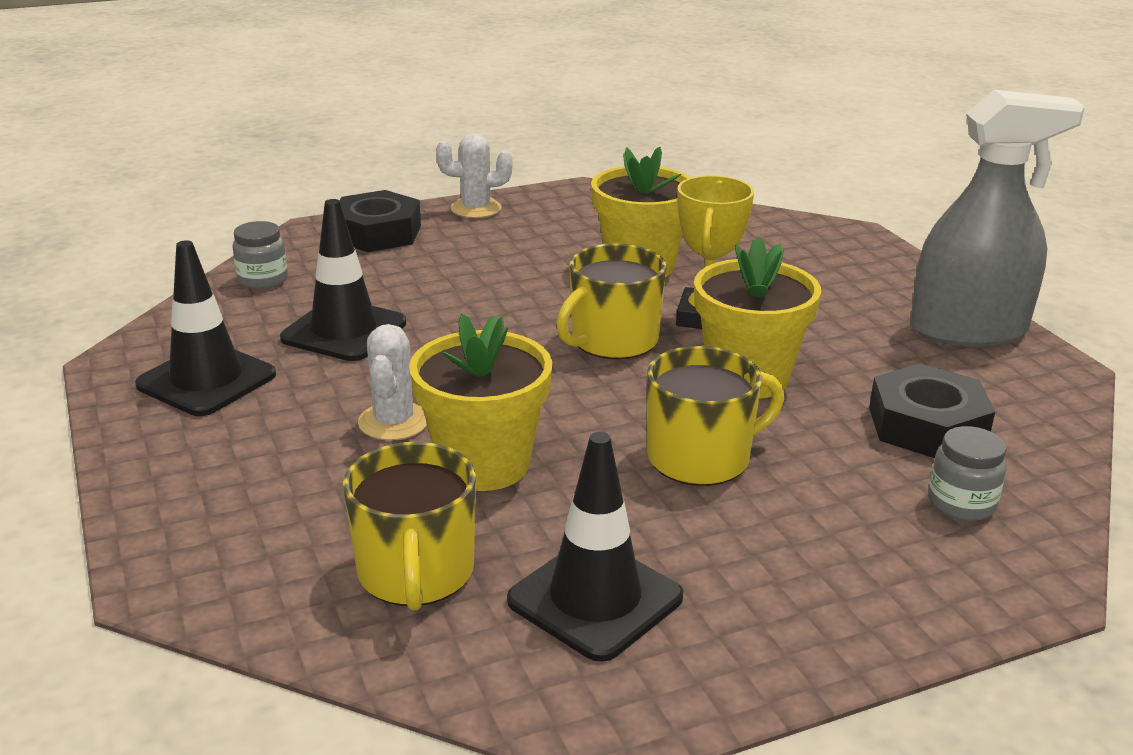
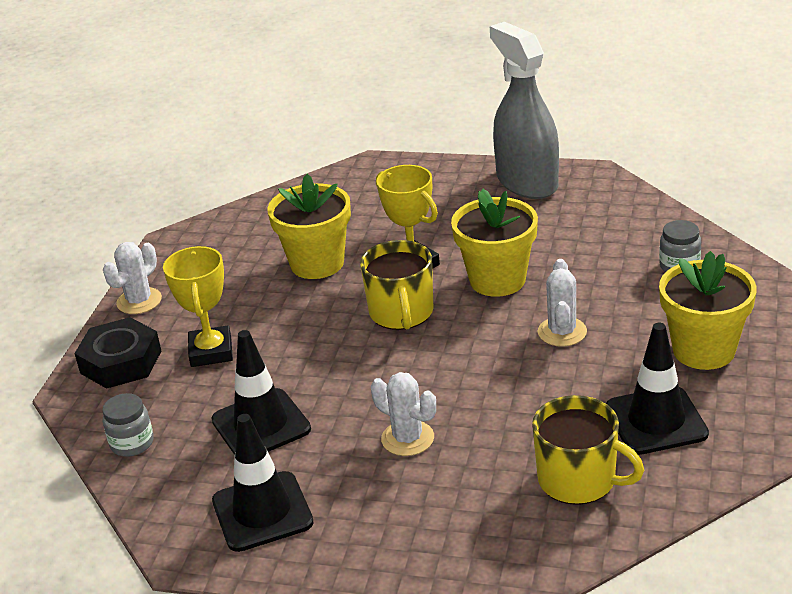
camera: 50 degrees left, 5 degrees up
(435, 266) = (211, 351): none -> yellow trophy
(484, 464) = (492, 416): yellow flower pot -> yellow flower pot (703, 350)
(701, 457) = (562, 332): yellow mug -> white cactus
(927, 425) = (604, 242): black nut -> none
(968, 330) = (527, 182): grey spray bottle -> grey spray bottle turned 60 degrees counterclockwise

